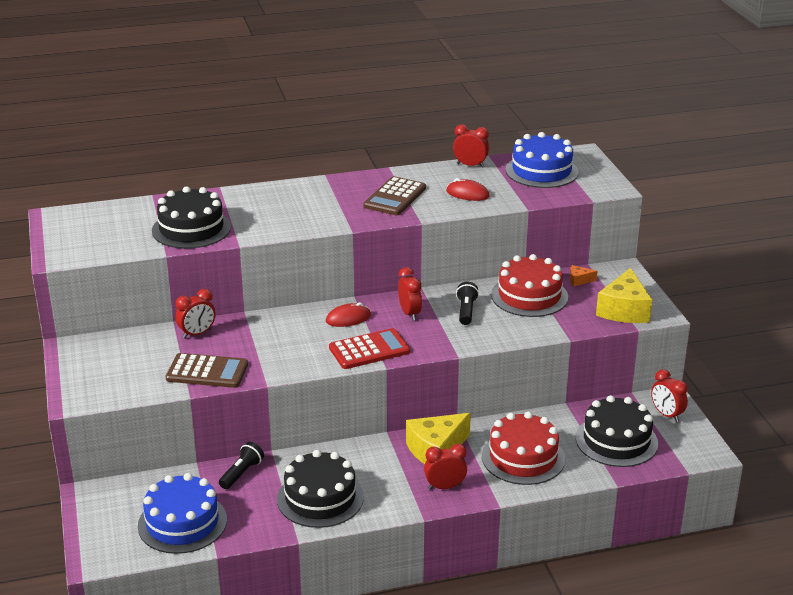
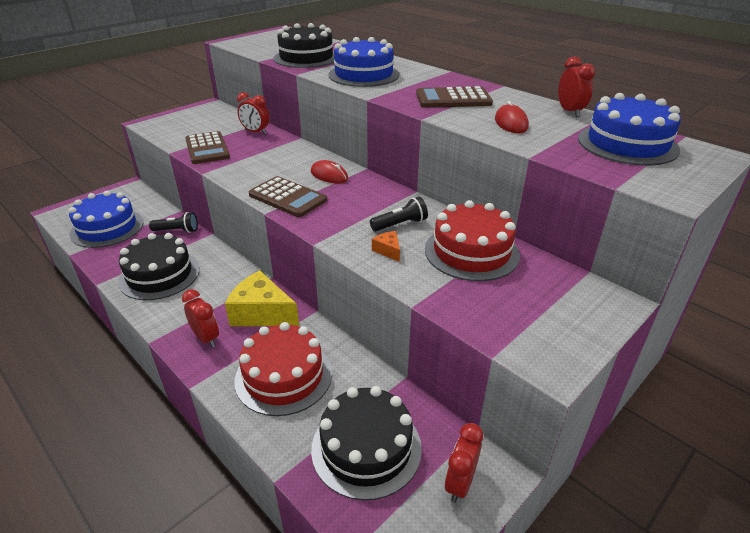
camera: 60 degrees right, 5 degrees up
(285, 215) = (363, 75): none -> blue cake
(369, 350) = (288, 197): red calculator -> brown calculator
(409, 313) = (365, 198): red clock -> none
(579, 280) = (545, 275): orange cheese -> orange cheese (388, 250)
(624, 310) = (524, 330): yellow cheese -> none

